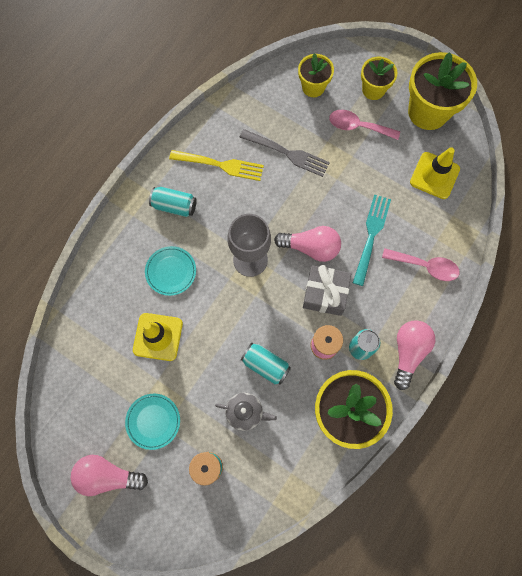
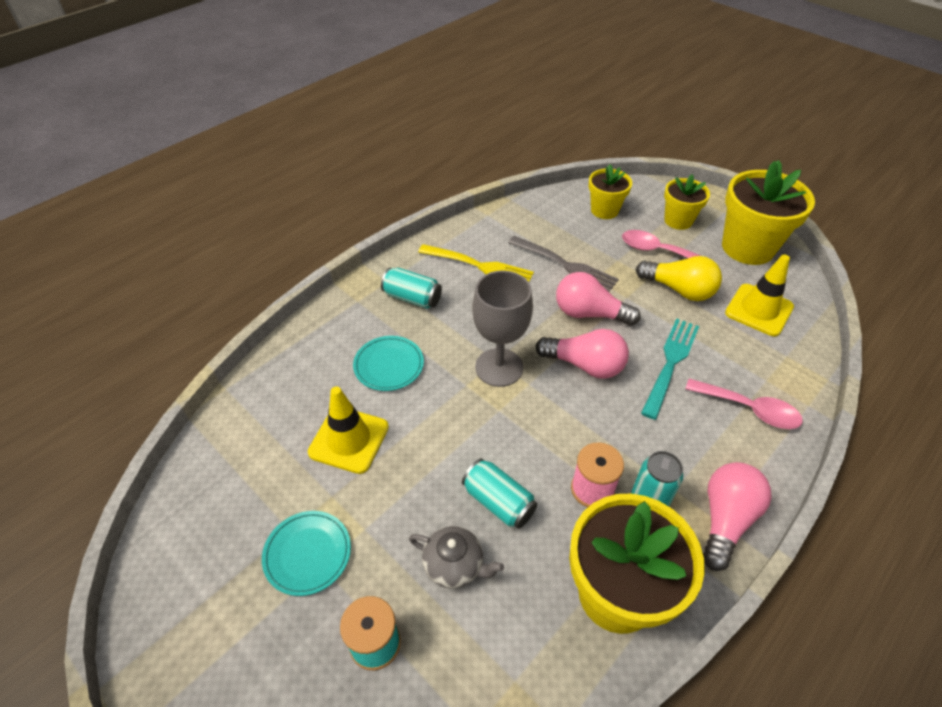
camera: 10 degrees right, 25 degrees down
(108, 475) = (209, 627): pink light bulb -> pink light bulb (589, 313)
(325, 294) = (599, 422): grey gift -> none
(375, 165) = (679, 290): none -> yellow light bulb

